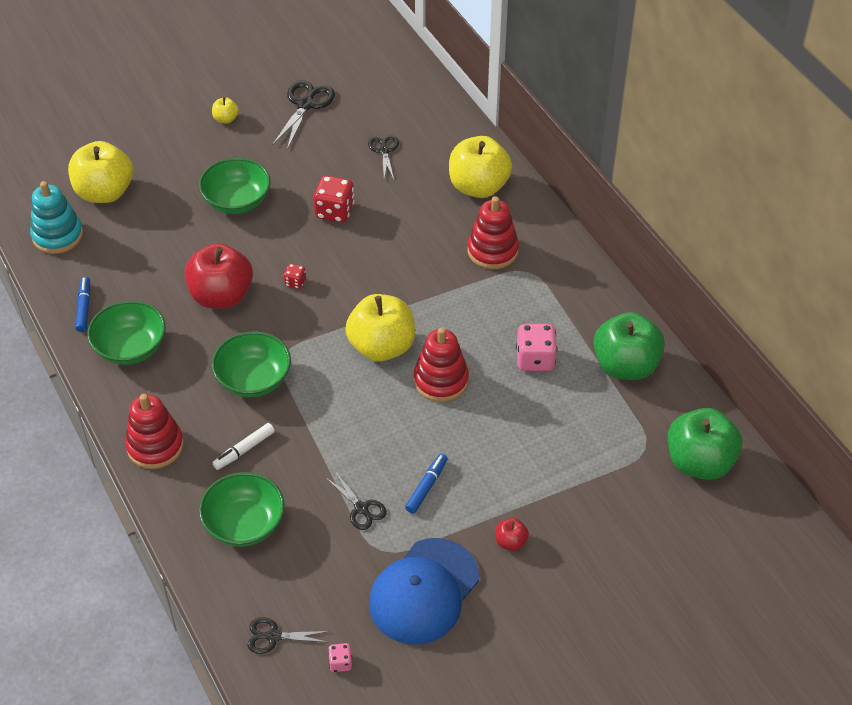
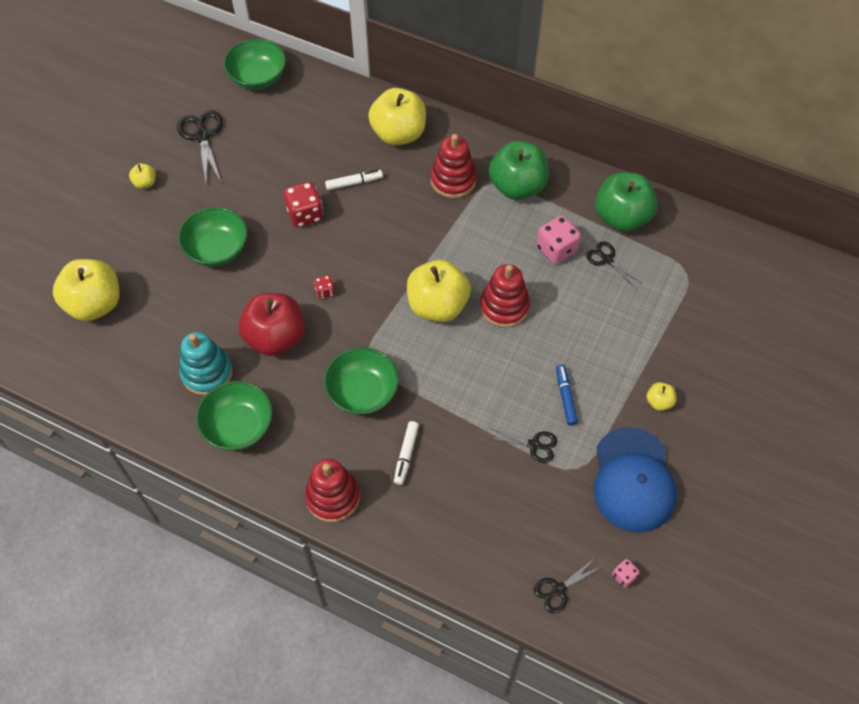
camera: 35 degrees left, 10 degrees up
(57, 235) = (86, 366): turquoise stacking toy -> turquoise stacking toy (207, 373)
(84, 308) = (167, 415): blue marker -> none
(244, 524) = (459, 515): green bowl -> green bowl (258, 78)
(384, 151) = (300, 142): black scissors -> black scissors (607, 260)
(401, 207) = (354, 183): none -> white marker
(510, 542) = (659, 402): red apple -> yellow apple
(699, 462) = (729, 261): green apple -> green apple (517, 186)

